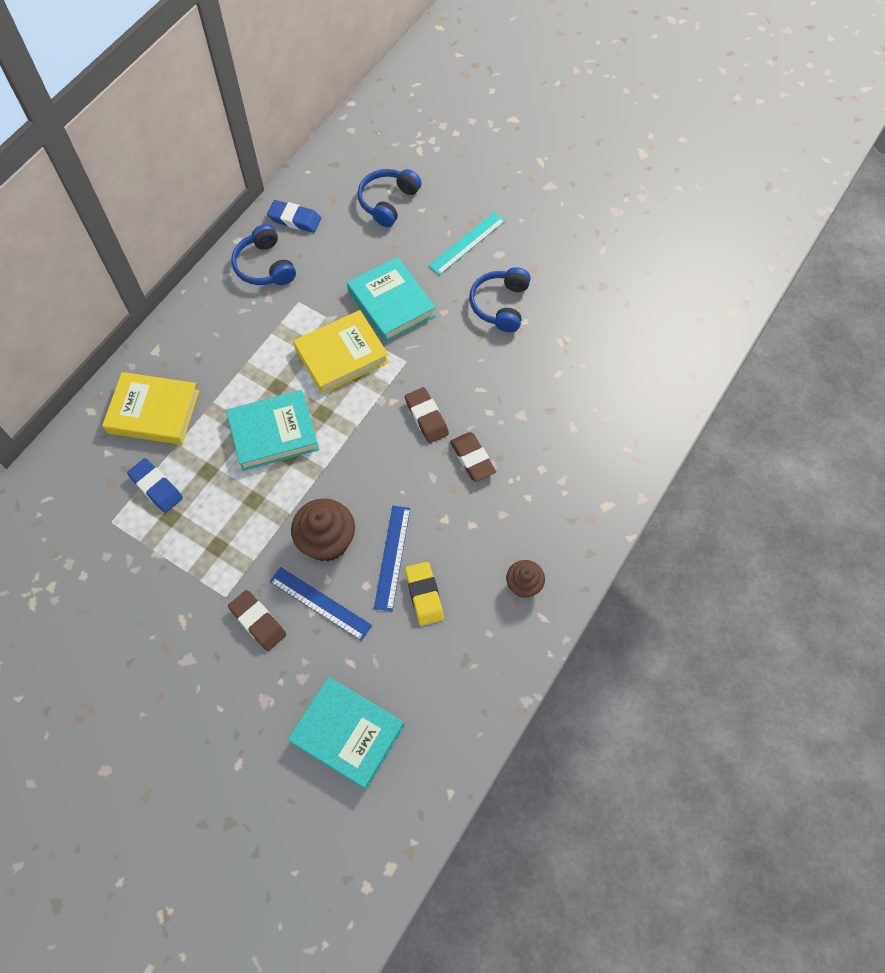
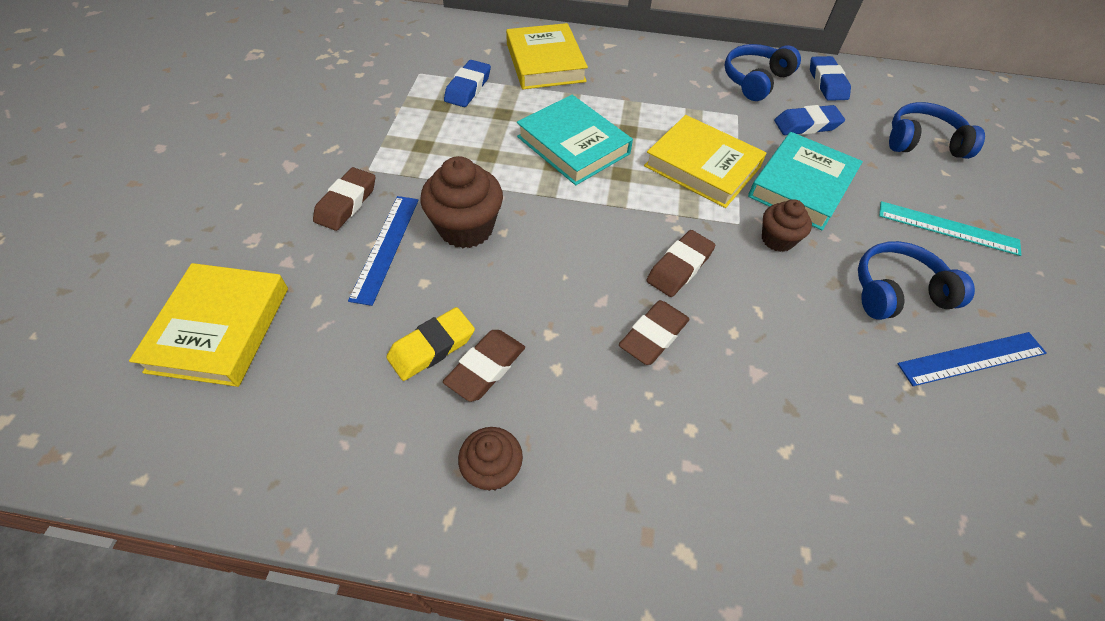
camera: 65 degrees right, 10 degrees down
(333, 262) = (806, 125): none -> blue eraser
(347, 734) = (219, 328): turquoise book -> yellow book
(392, 557) = (471, 296): blue ruler -> blue ruler (972, 358)
(430, 346) = (777, 239): none -> brown cupcake
(454, 566) = (486, 368): none -> brown eraser

